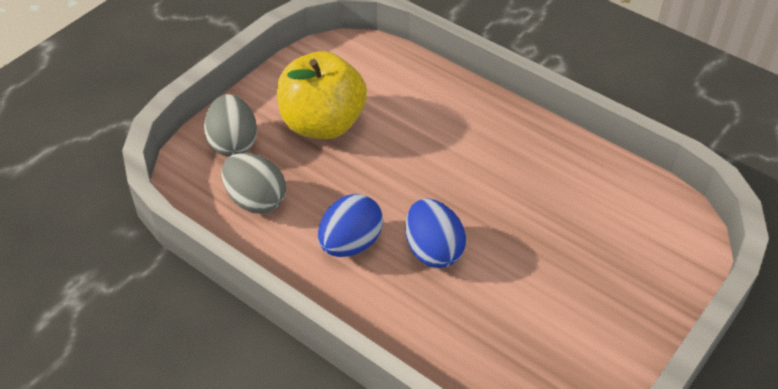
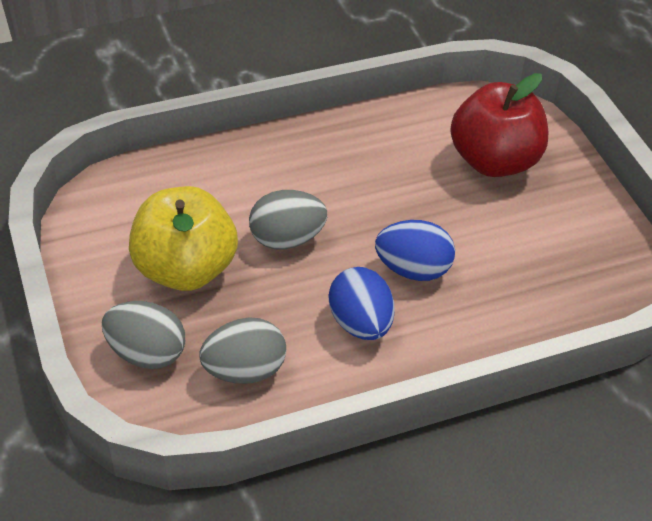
camera: 60 degrees left, 0 degrees up
(398, 162) = (287, 239): none -> grey egg
(609, 249) = (494, 161): none -> red apple

